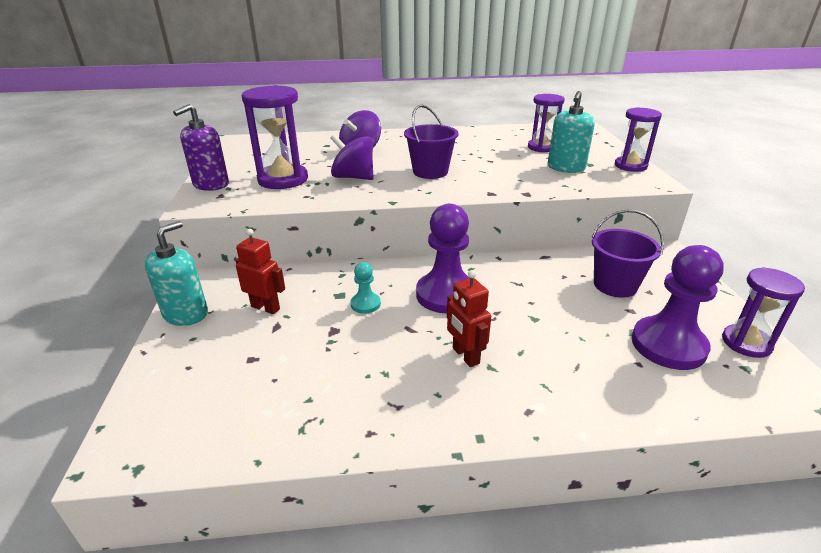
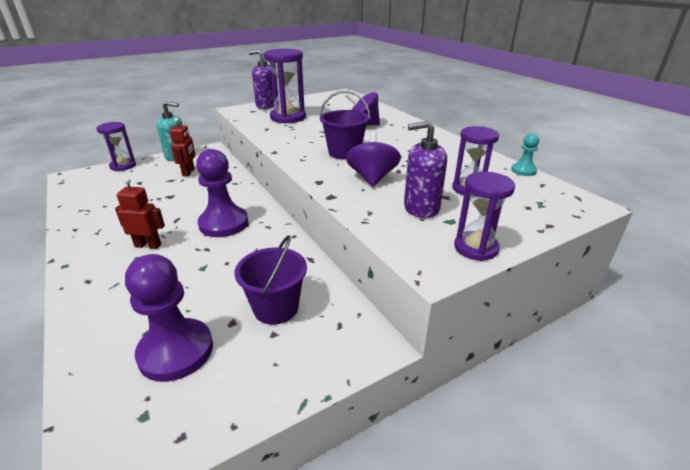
camera: 65 degrees right, 0 degrees up
(353, 177) = (309, 133): purple spinning top -> purple spinning top (372, 178)
(365, 304) = (201, 198): turquoise pawn -> turquoise pawn (523, 170)
(465, 356) = (148, 245): red robot -> red robot turned 60 degrees clockwise
(566, 168) = (421, 208): turquoise soap dispenser -> purple soap dispenser
(746, 343) = (190, 418): purple hourglass -> purple hourglass (123, 166)

